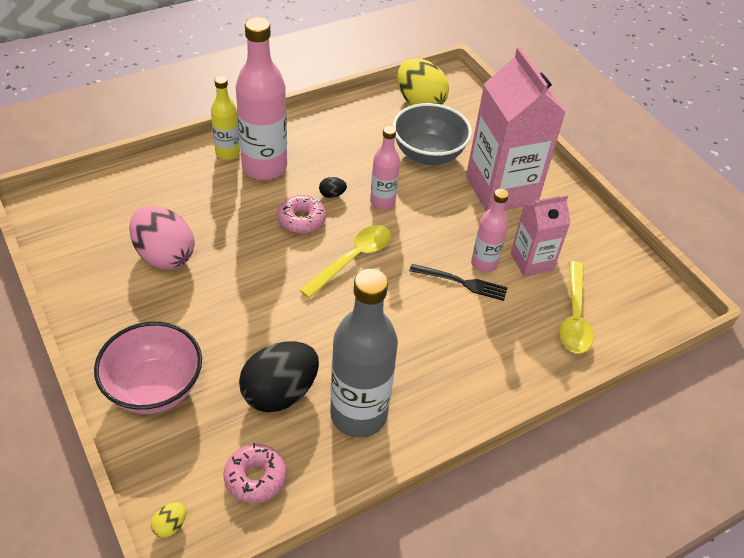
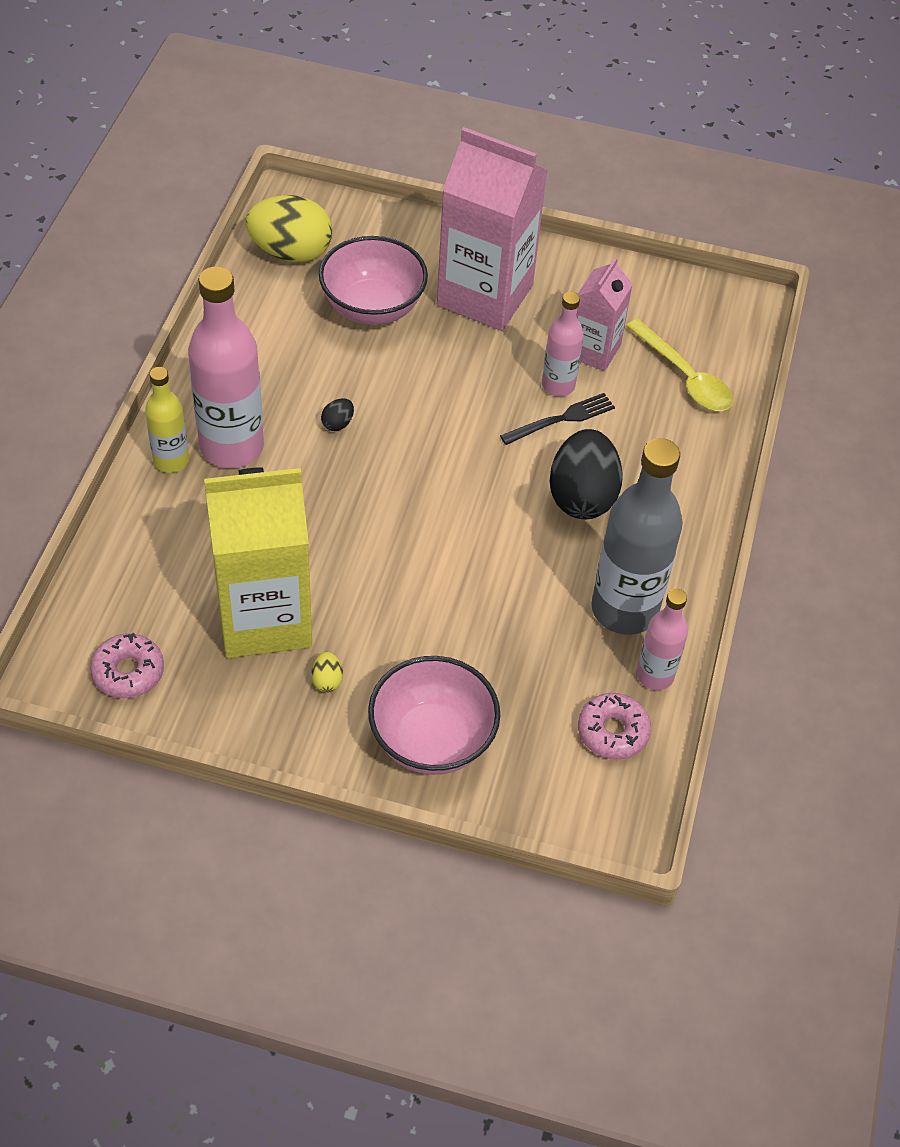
camera: 45 degrees left, 5 degrees up
(164, 256) = (264, 617): pink egg -> yellow carton
(170, 525) = (599, 828): yellow egg -> yellow egg (327, 680)
(280, 393) = (540, 648): black egg -> black egg (582, 496)
(301, 220) = (344, 473): pink donut -> pink donut (128, 672)
(352, 259) = (442, 474): yellow spoon -> none
(382, 202) = (394, 393): pink bottle -> pink bottle (655, 675)
(428, 154) = (372, 307): grey bowl -> pink bowl

